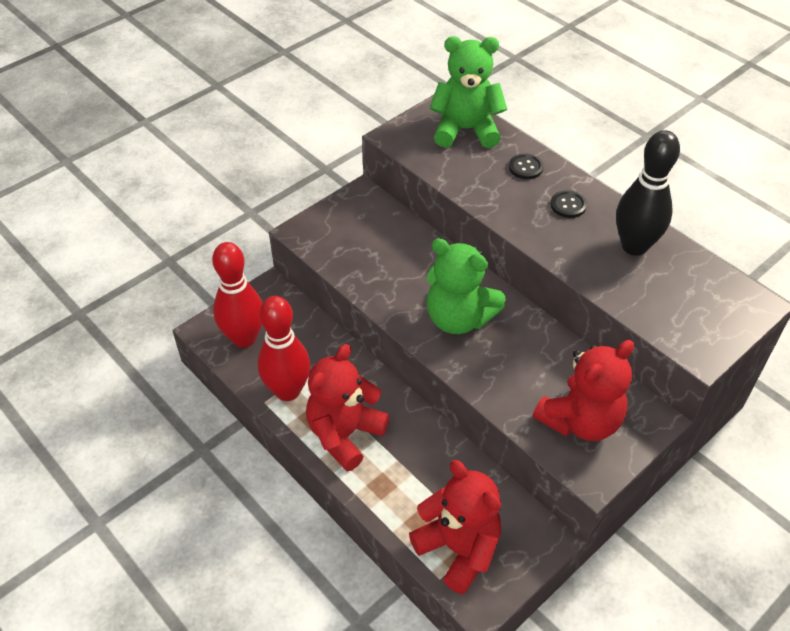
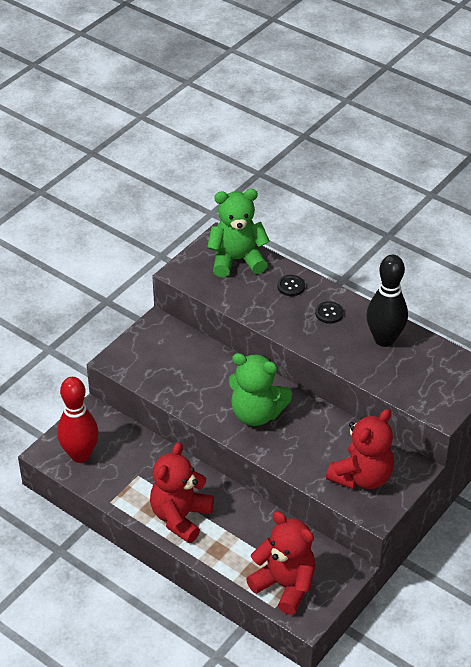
camera: 10 degrees left, 5 degrees down
(288, 391) = (127, 491): red bowling pin -> none

